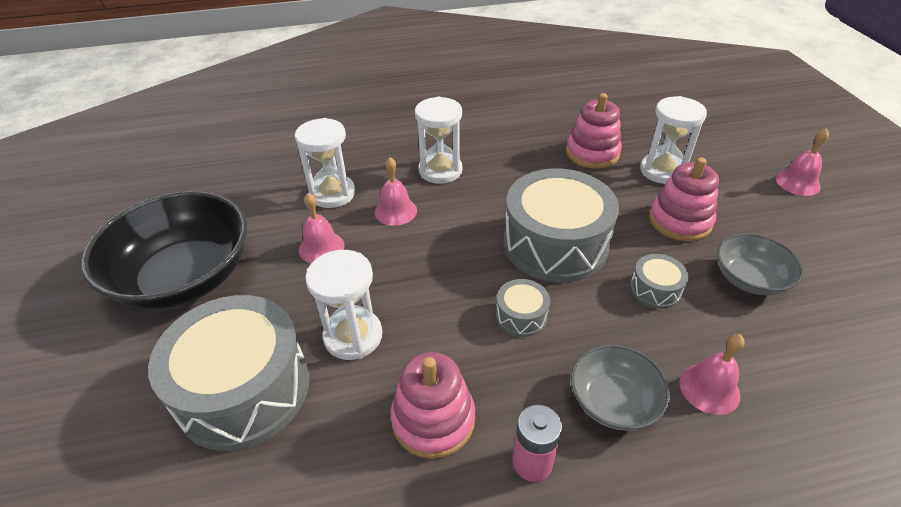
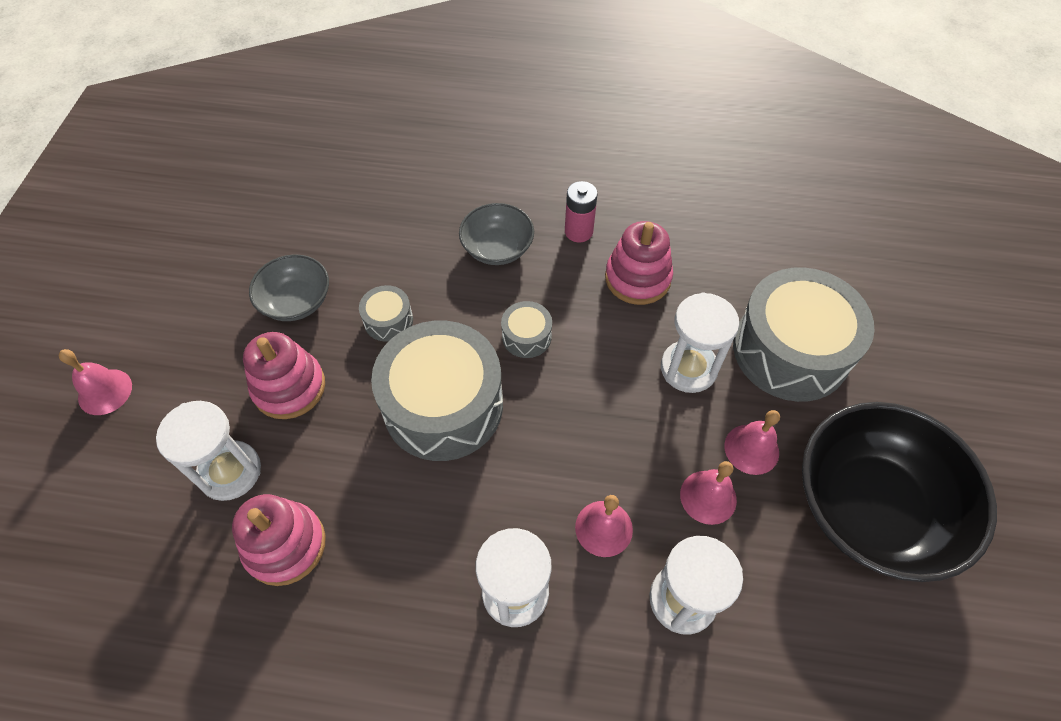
camera: 160 degrees left, 15 degrees up
(709, 388) = (421, 234): pink bell -> pink bell (751, 449)

